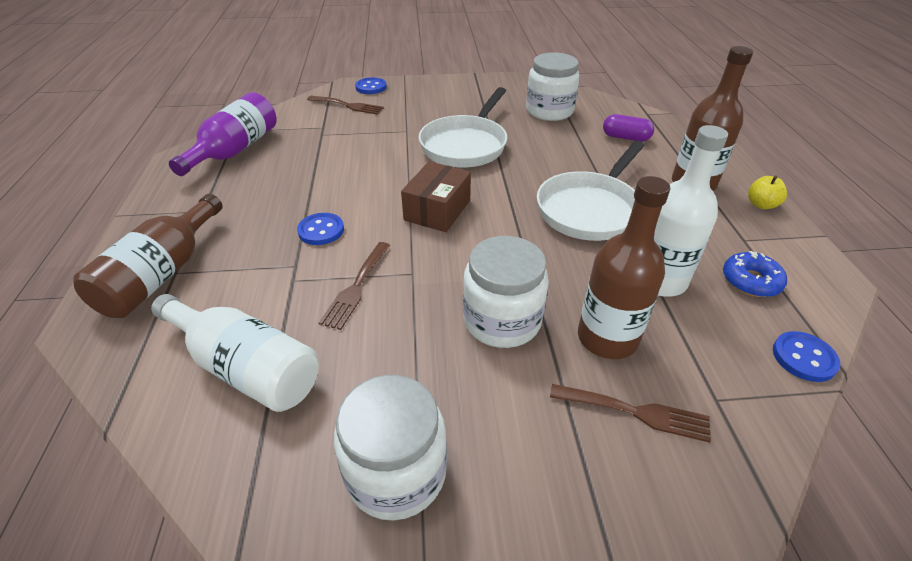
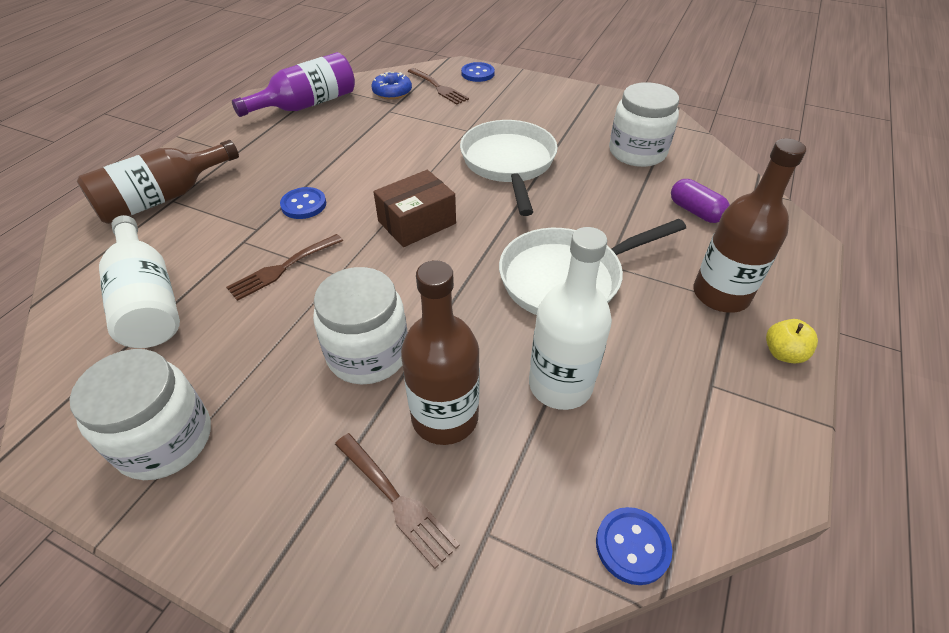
camera: 30 degrees right, 5 degrees up
(465, 145) = (509, 163): white pan -> white pan turned 120 degrees clockwise
(750, 281) = (665, 434): blue donut -> blue donut (392, 92)

